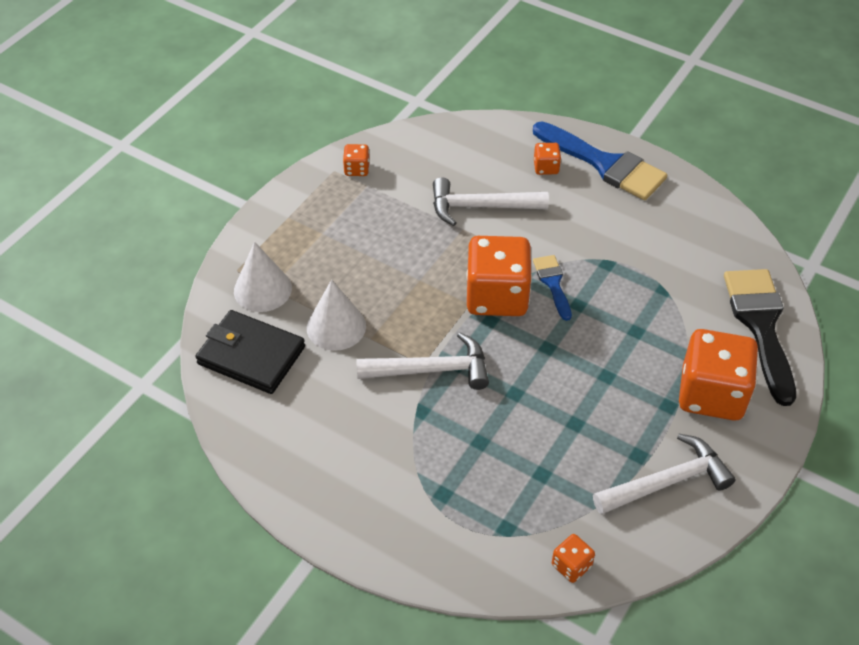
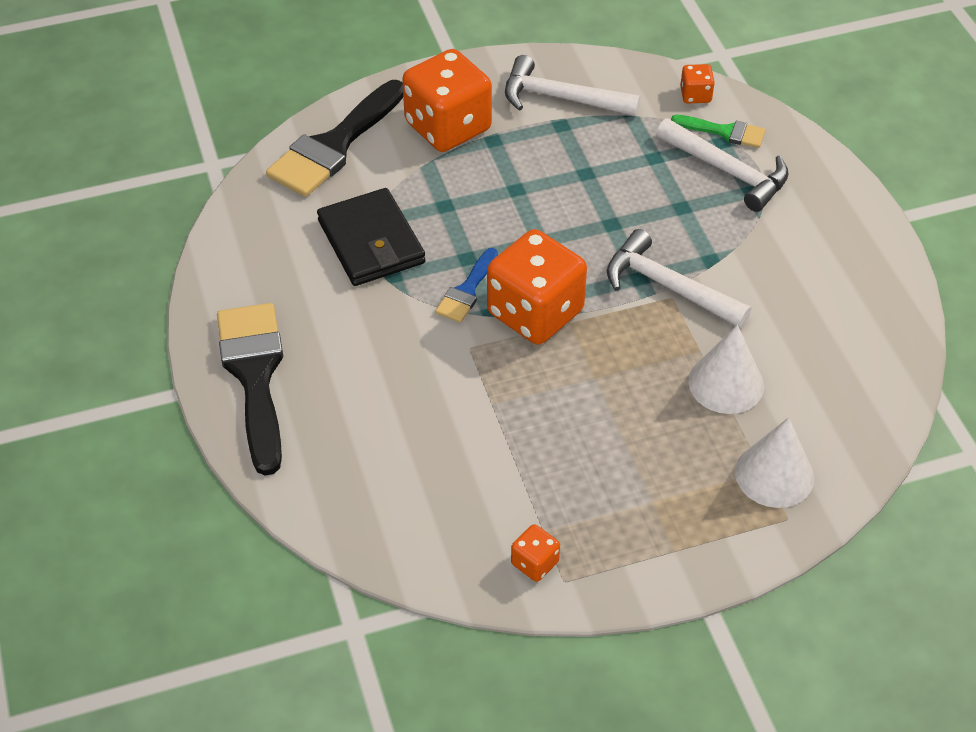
camera: 140 degrees left, 0 degrees up
(251, 355) = (838, 408): black wallet -> black wallet (371, 242)
(481, 207) = (445, 416): white hammer -> white hammer (727, 171)
(513, 541) = (724, 132): none -> green brush
(546, 167) = (320, 415): orange dice -> none
(605, 164) = (254, 376): blue brush -> black brush

